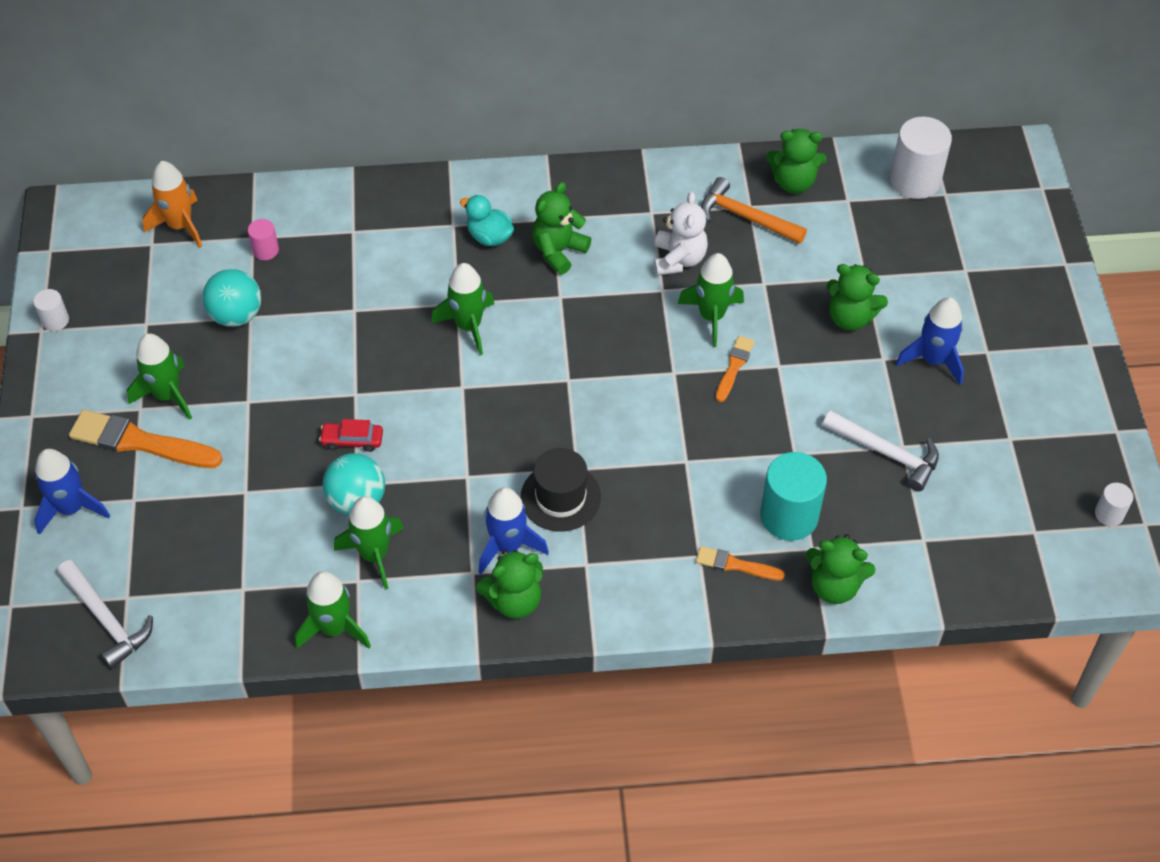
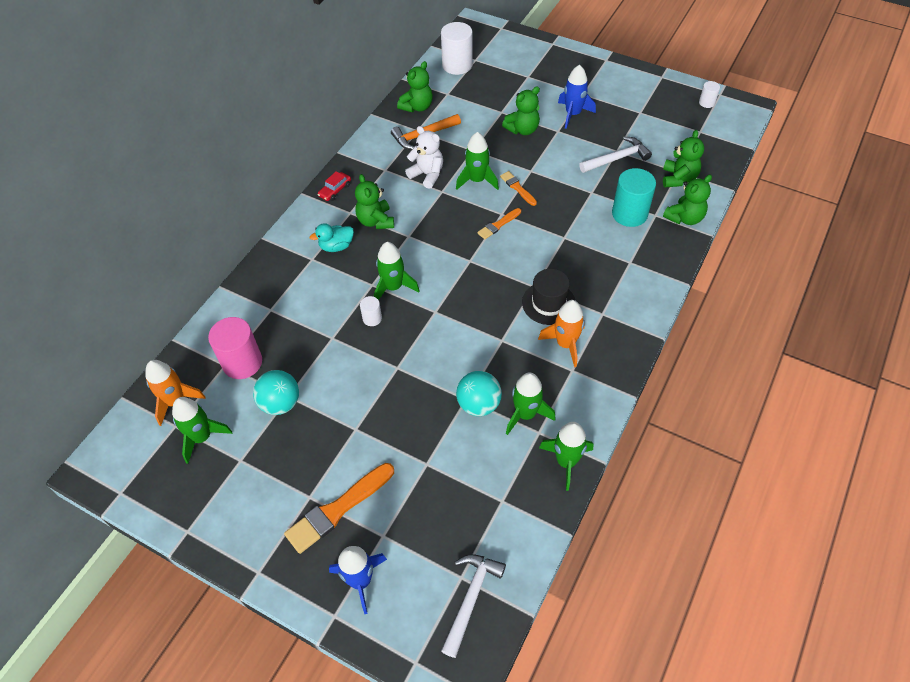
camera: 55 degrees left, 0 degrees up
(55, 320) = (187, 517): white cylinder -> white cylinder (372, 318)
(106, 619) = (470, 599): white hammer -> white hammer turned 60 degrees counterclockwise
(167, 395) = (312, 474): green rocket -> green rocket (202, 437)
(265, 250) = (242, 362): pink cylinder -> pink cylinder, size x2.00
(352, 440) = (431, 385): red car -> red car (335, 190)
(508, 546) = (565, 344): blue rocket -> orange rocket
(514, 600) = (605, 359): green teddy bear -> green teddy bear (678, 178)
(735, 565) = (646, 250): orange brush -> orange brush (498, 225)

